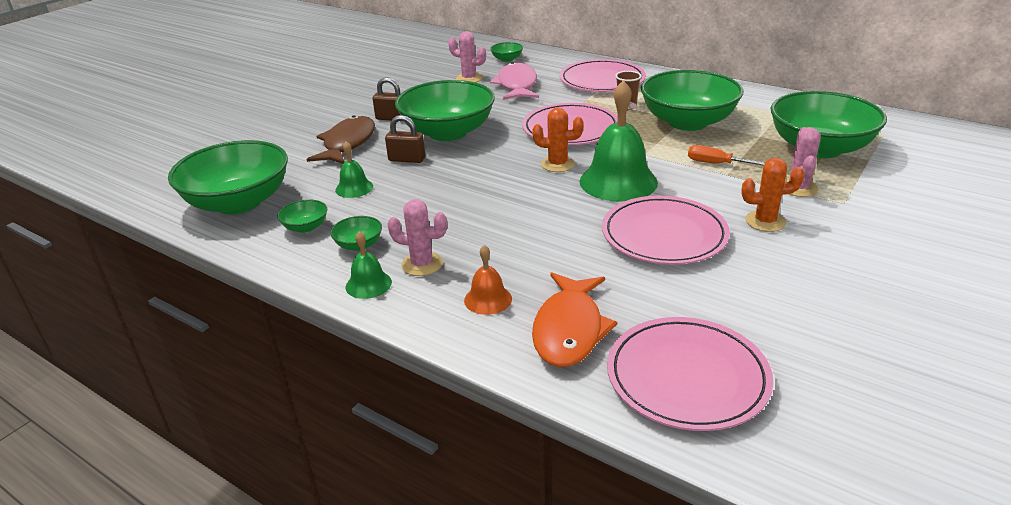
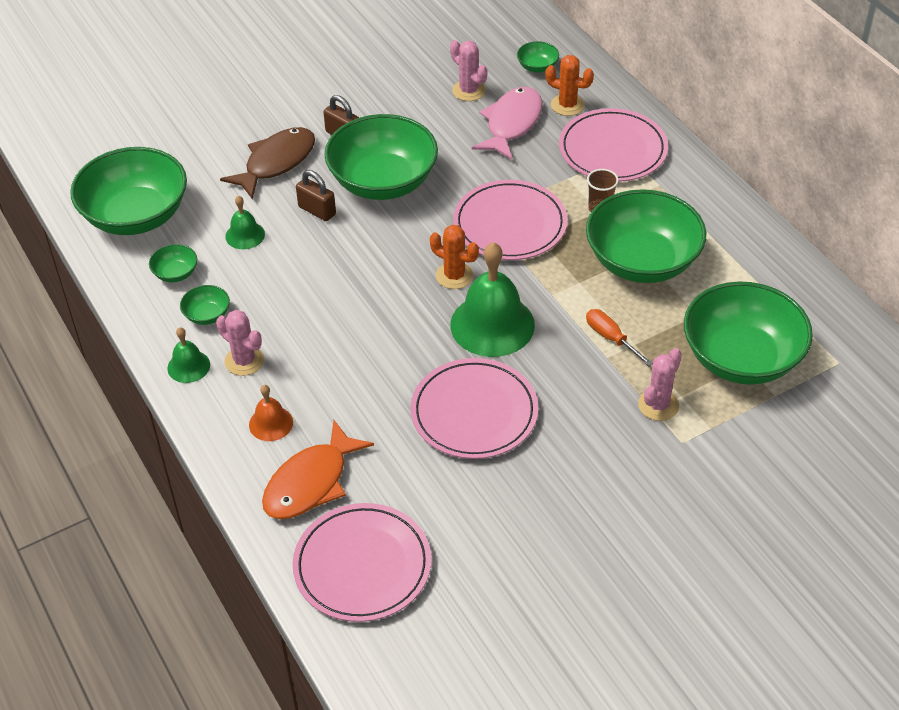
camera: 25 degrees right, 15 degrees up
(765, 221) = (582, 435): orange cactus -> orange cactus (567, 105)

